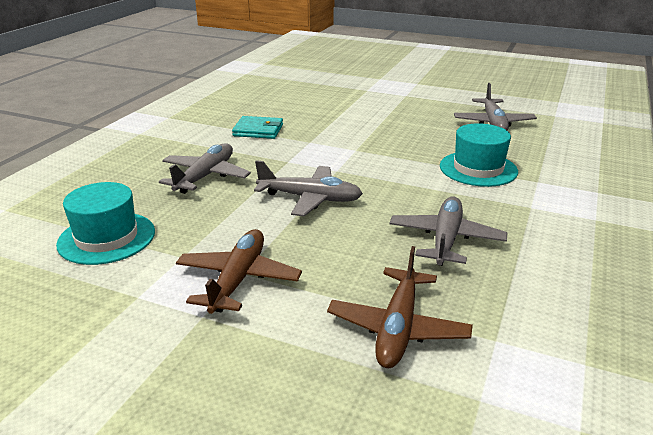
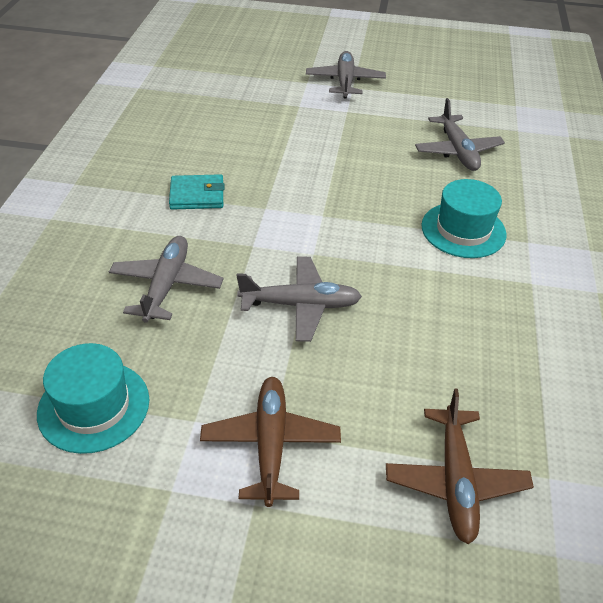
camera: 15 degrees left, 15 degrees up
(446, 239) = (463, 346): grey plane -> grey plane (345, 82)

